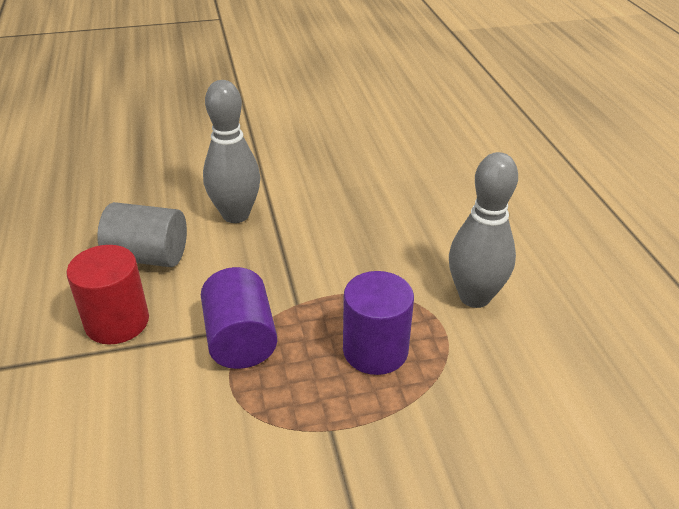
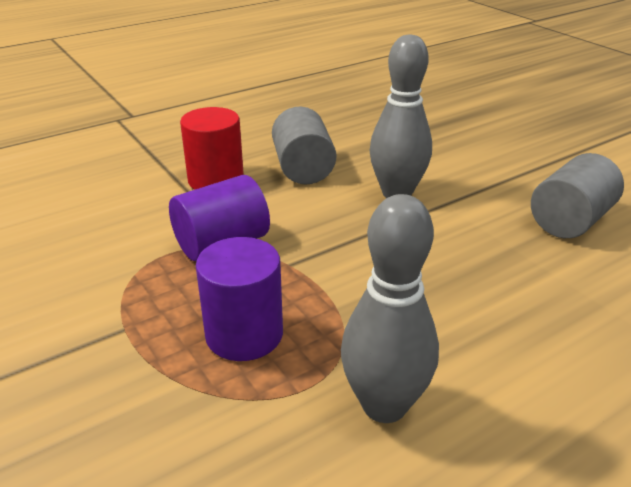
camera: 70 degrees right, 5 degrees down
(330, 152) = (570, 221): none -> grey cylinder

